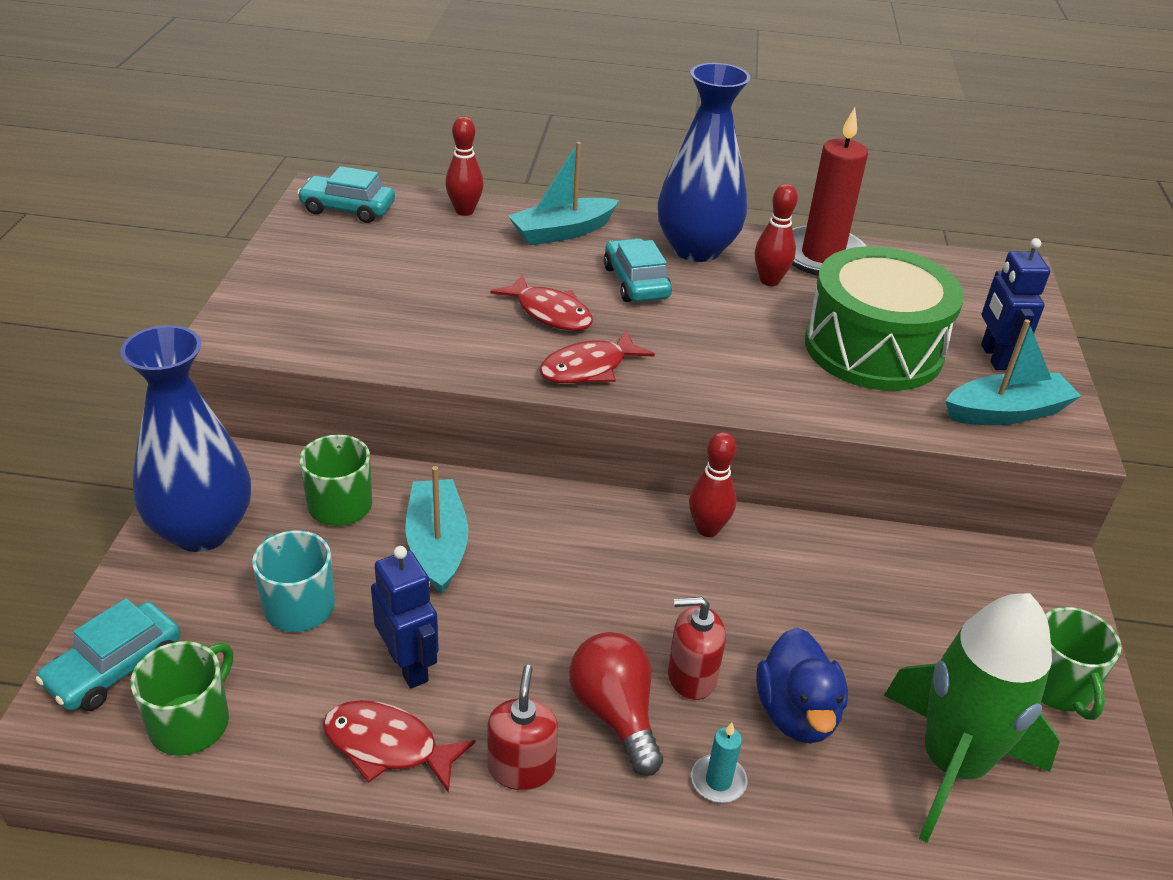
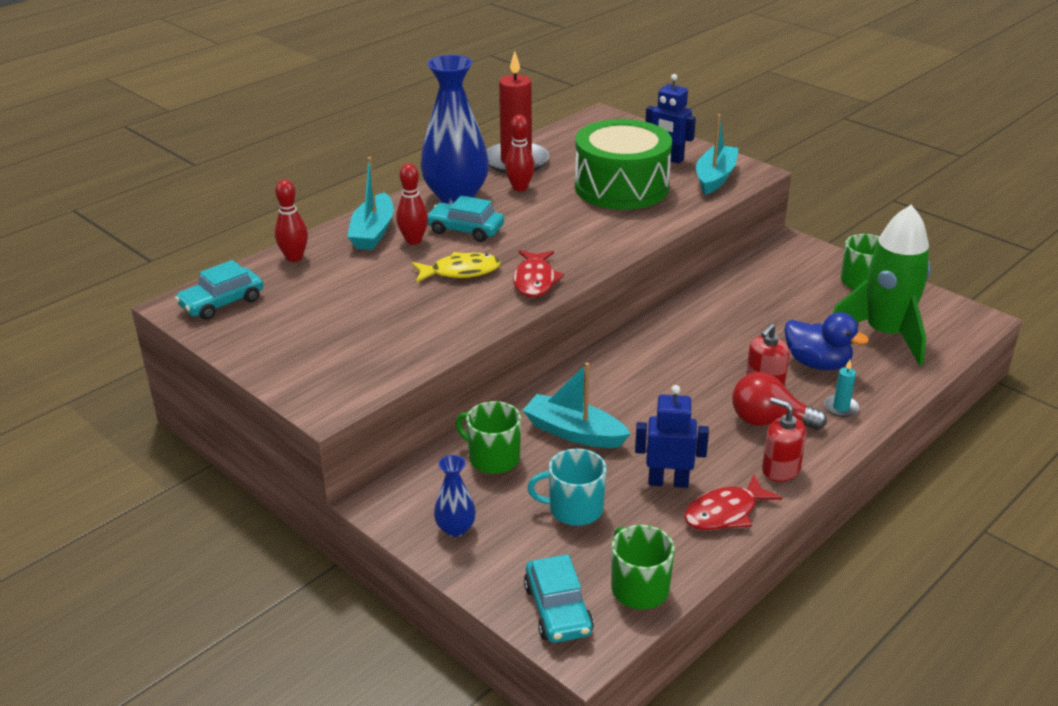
camera: 50 degrees left, 5 degrees down
(202, 530) = (455, 529): blue vase -> blue vase, size x0.46
(550, 313) = (460, 272): red fish -> yellow fish
(707, 529) = (659, 330): red bowling pin -> red bowling pin (413, 240)

